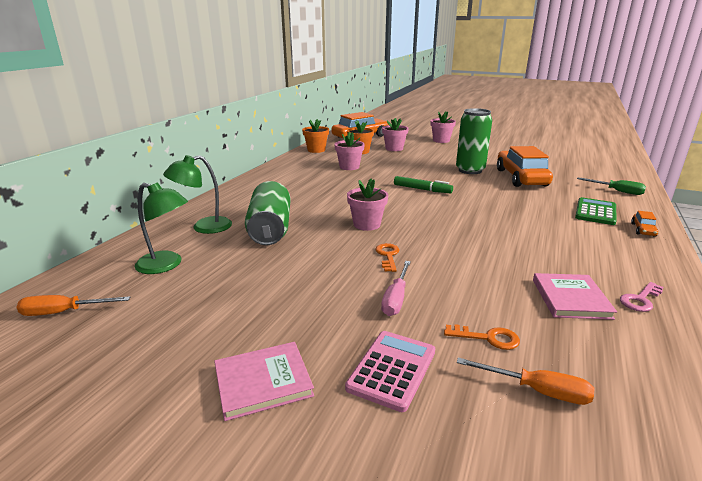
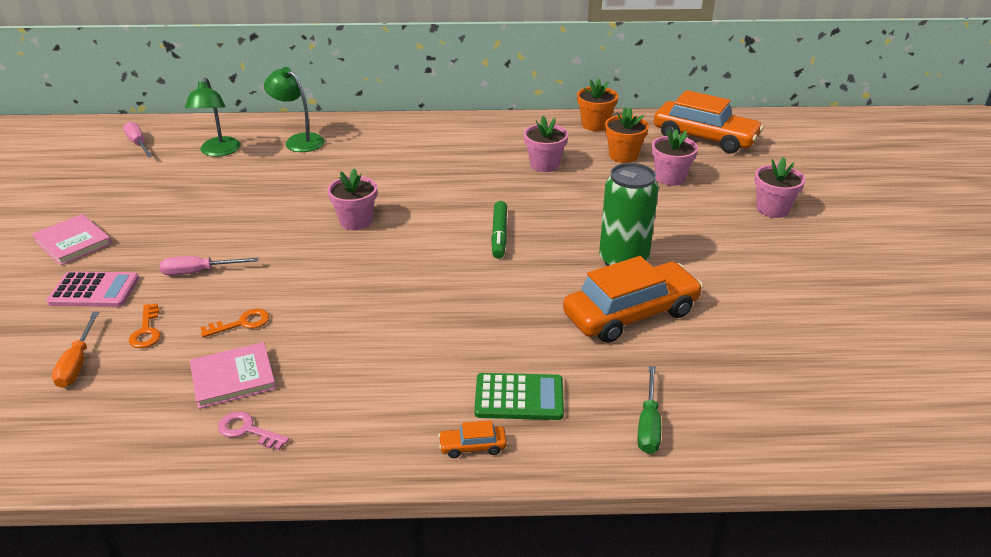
camera: 65 degrees right, 10 degrees up
(64, 312) = (138, 144): orange screwdriver -> pink screwdriver
(270, 229) = (312, 172): green can -> none
(388, 256) = (284, 250): orange key -> orange key (242, 323)

